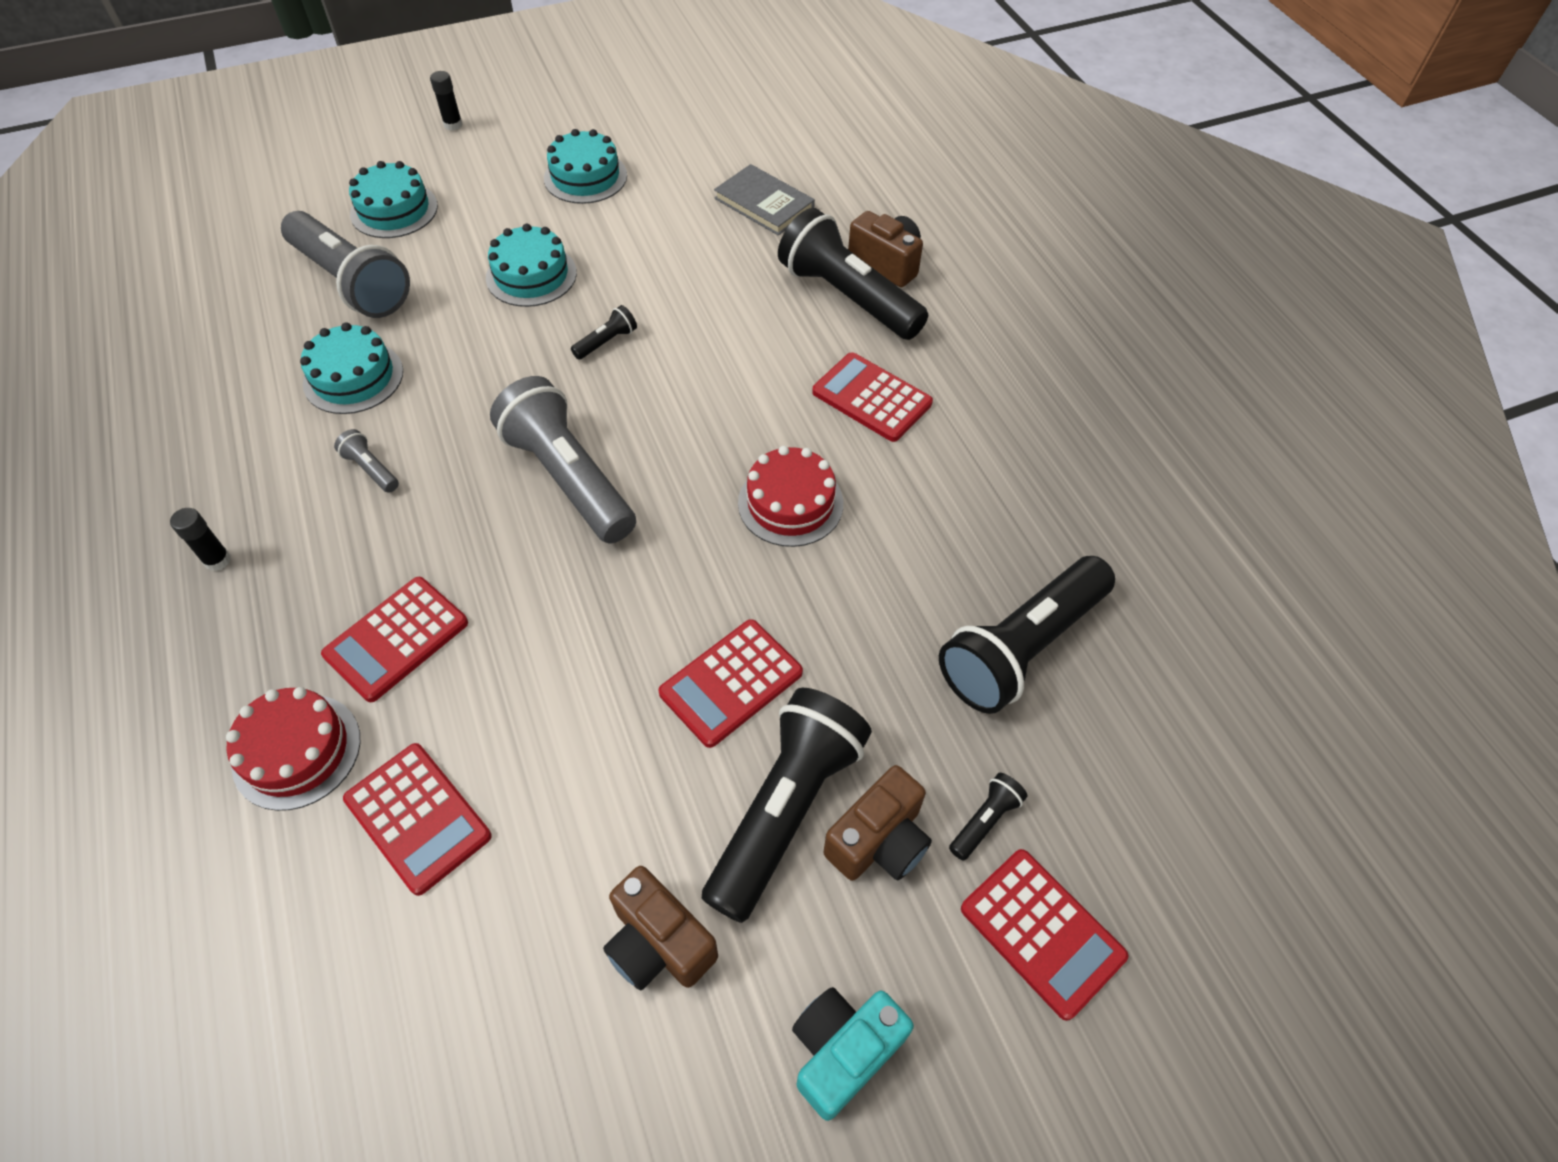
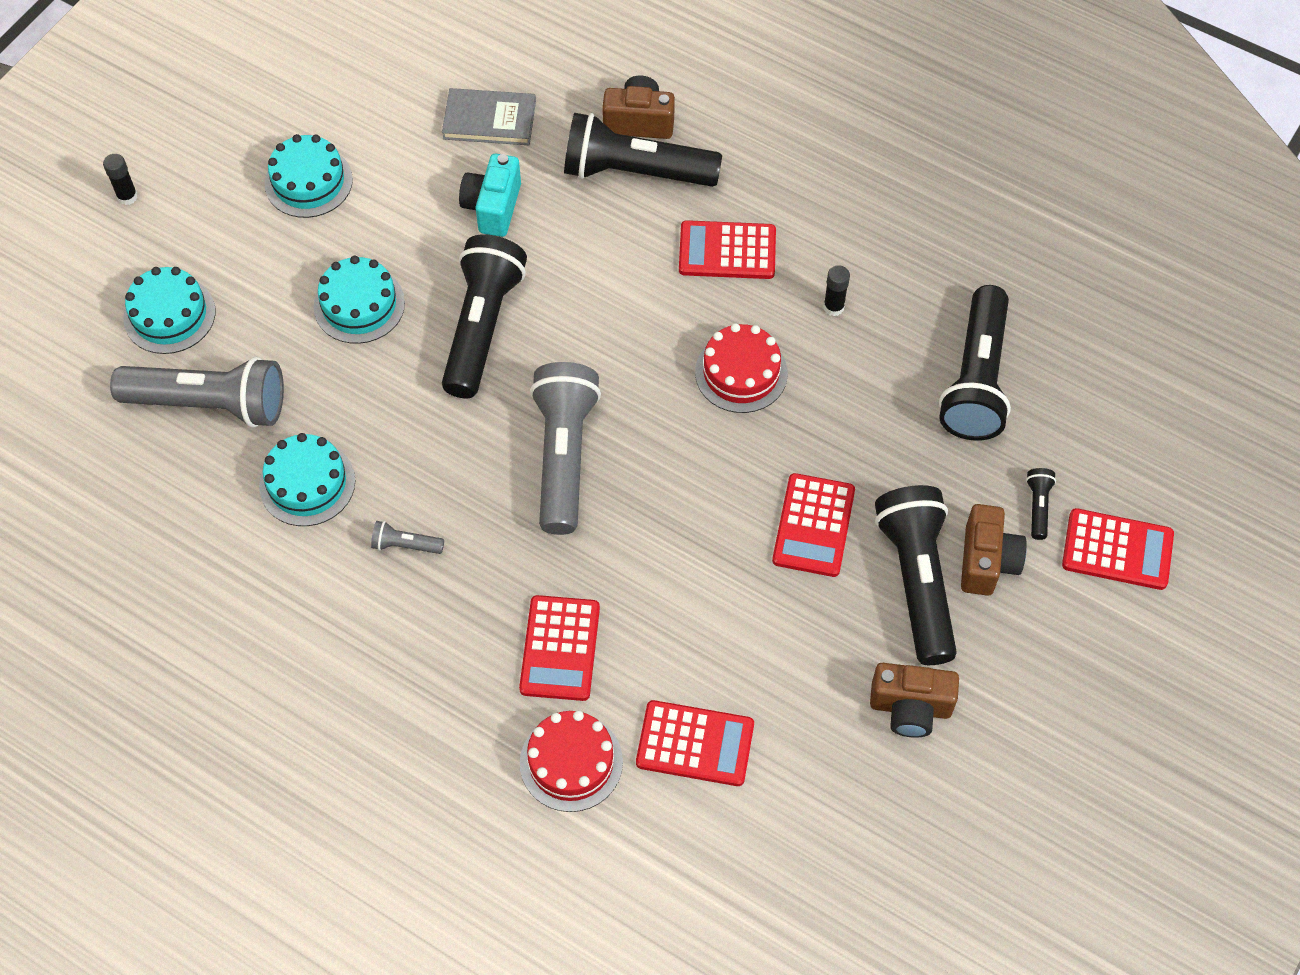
camera: 35 degrees left, 5 degrees up
(217, 560) = (365, 685): black glue stick -> black glue stick (833, 307)
(568, 478) = (563, 456): grey flashlight -> grey flashlight turned 75 degrees clockwise
(606, 341) = (481, 326): black flashlight -> black flashlight, size x2.42
(843, 1051) = (1060, 689): turquoise camera -> turquoise camera (493, 207)

